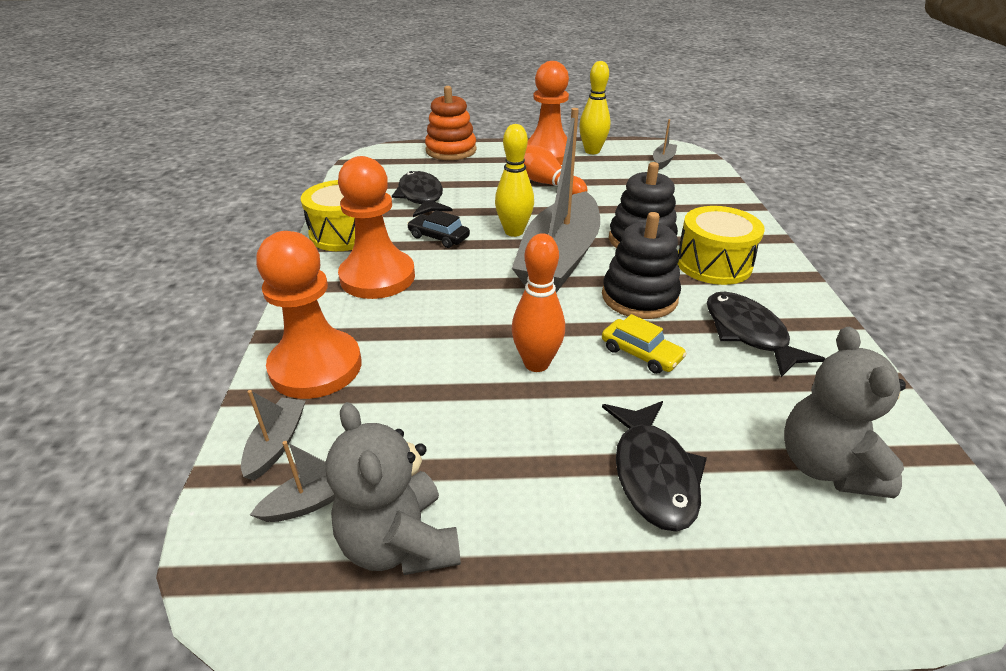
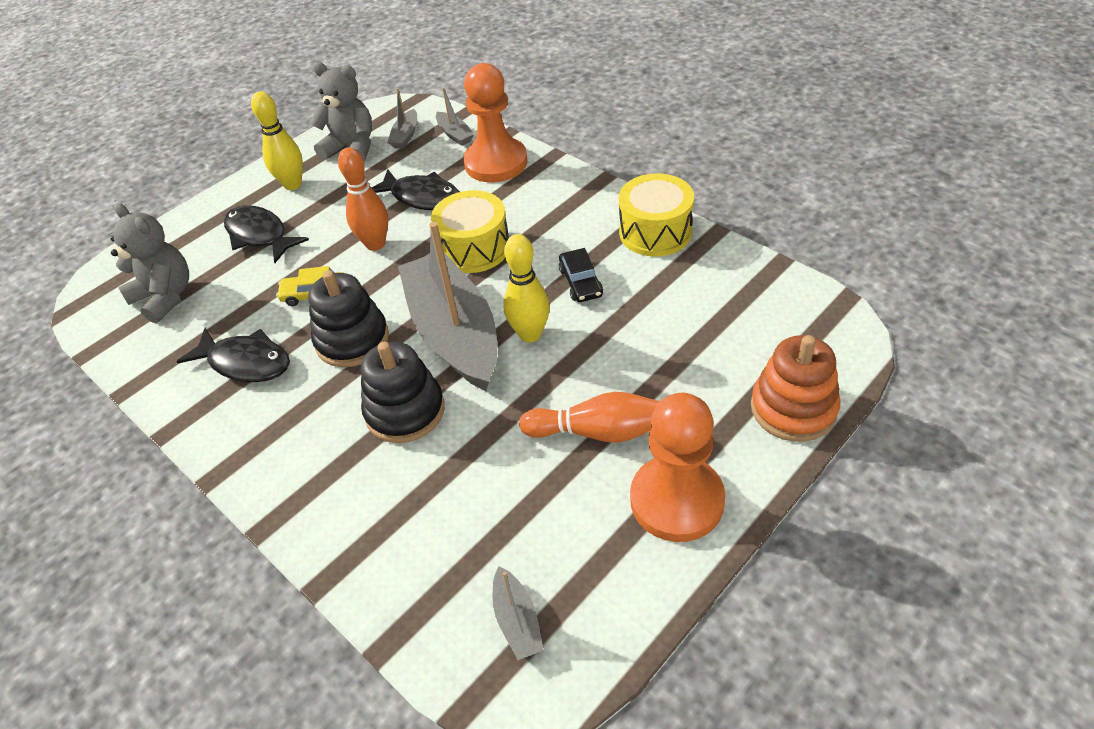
camera: 140 degrees right, 10 degrees up
(377, 277) = (561, 222): orange pawn -> none
(421, 197) = (677, 311): black fish -> black fish (422, 197)
(439, 237) = (580, 282): black car -> black car turned 90 degrees clockwise
(592, 151) = (637, 564): yellow bowling pin -> yellow bowling pin (292, 184)
(713, 264) = (314, 426): yellow drum -> yellow drum (474, 248)

